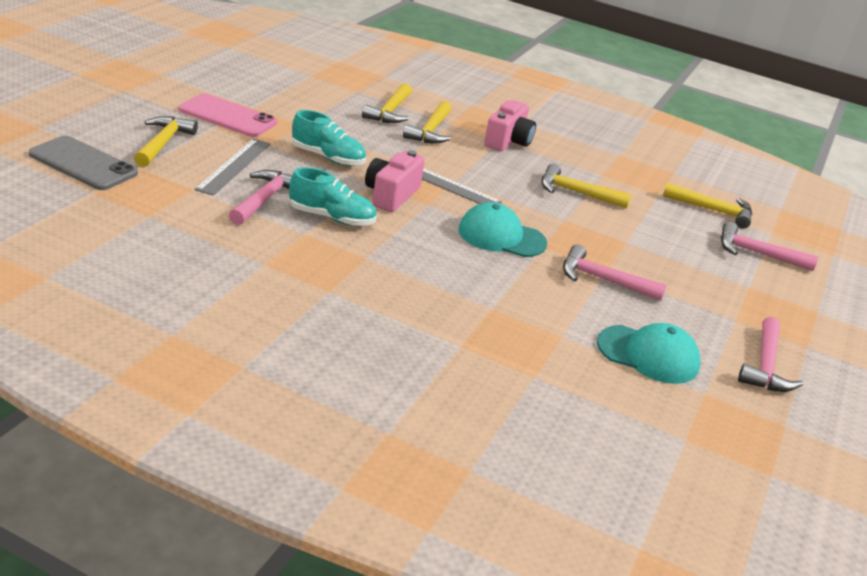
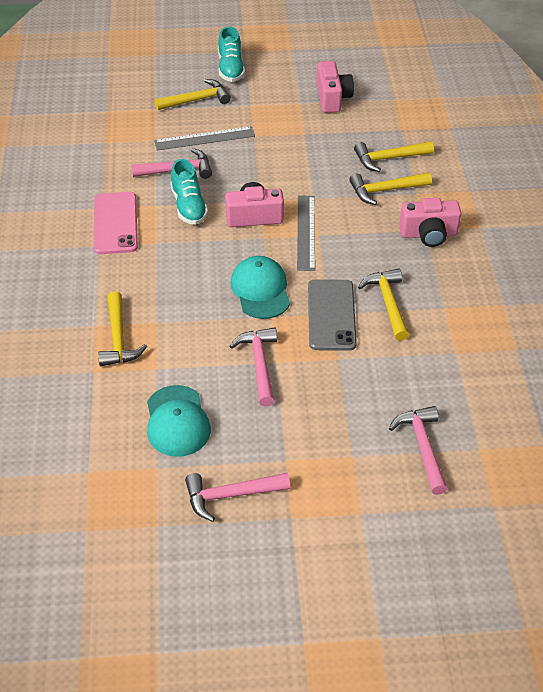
camera: 65 degrees right, 15 degrees up
(83, 164) = (132, 90): grey phone -> grey phone (331, 315)
(227, 116) = (269, 102): pink phone -> pink phone (115, 223)
(269, 93) = (332, 98): none -> pink camera
(328, 158) = (270, 167): turquoise shoe -> turquoise shoe (231, 68)
(713, 210) = (471, 396): yellow hammer -> yellow hammer (118, 338)

